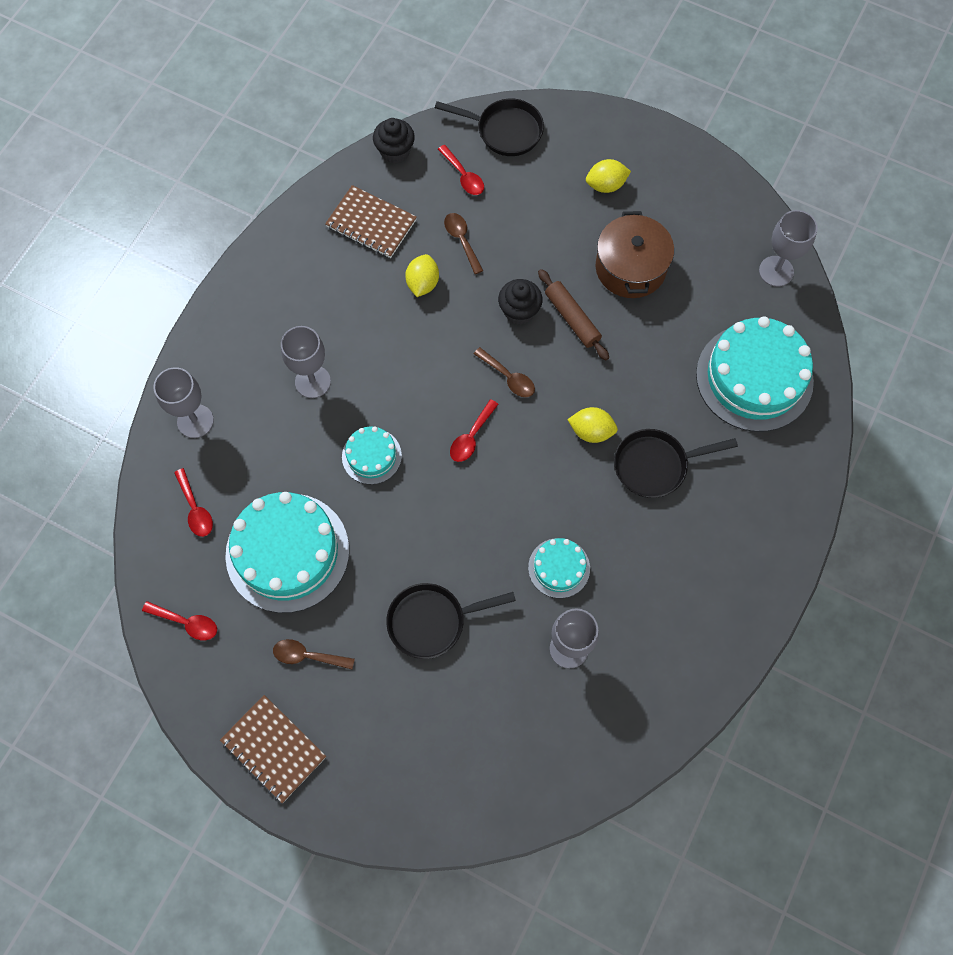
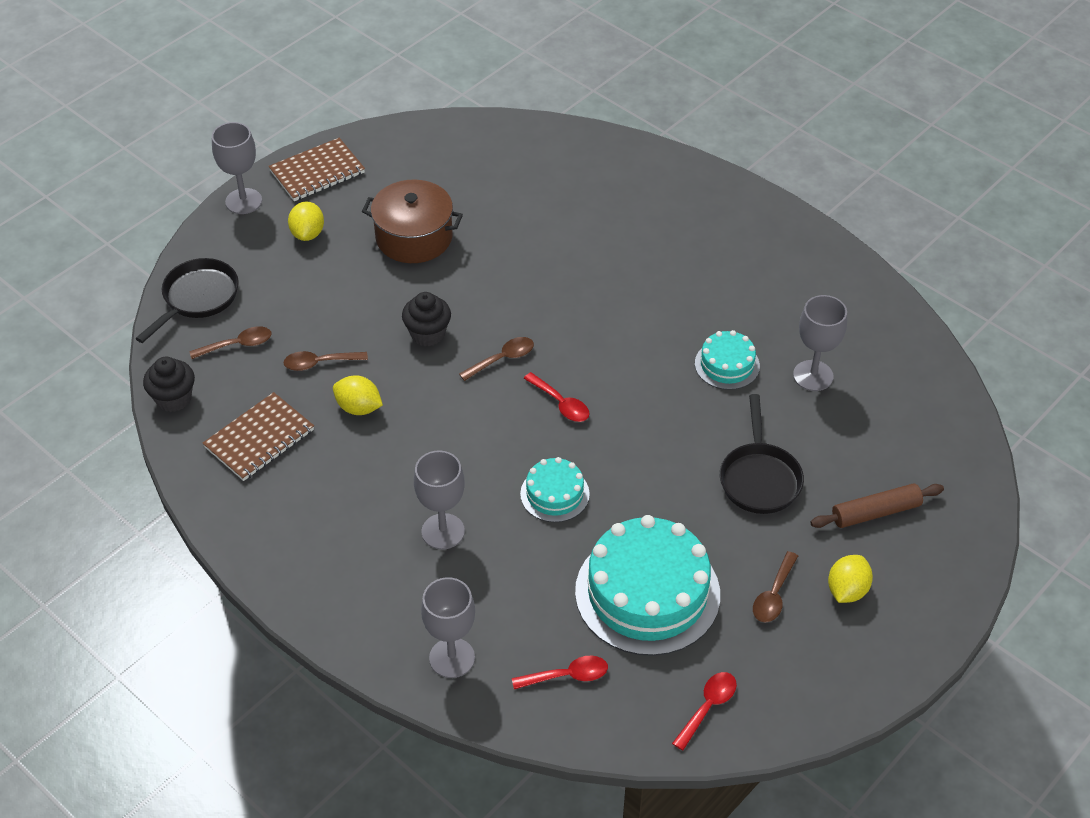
camera: 75 degrees left, 20 degrees down
(274, 749) = (872, 645): brown notebook -> brown notebook (317, 172)
(463, 176) = (238, 345): red spoon -> brown spoon
(572, 318) = (454, 294): brown rolling pin -> brown rolling pin (875, 512)
(591, 431) = (587, 308): yellow lemon -> yellow lemon (847, 590)
(655, 465) = (639, 269): black pan -> none
(754, 377) = (570, 179): turquoise cake -> none
(776, 271) = (463, 137): grey goblet -> grey goblet (243, 201)

